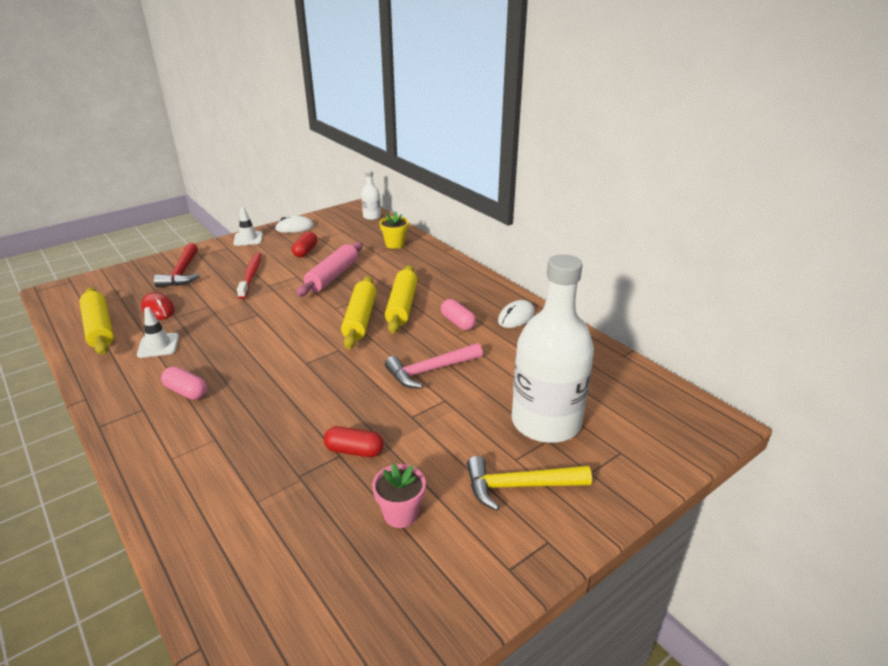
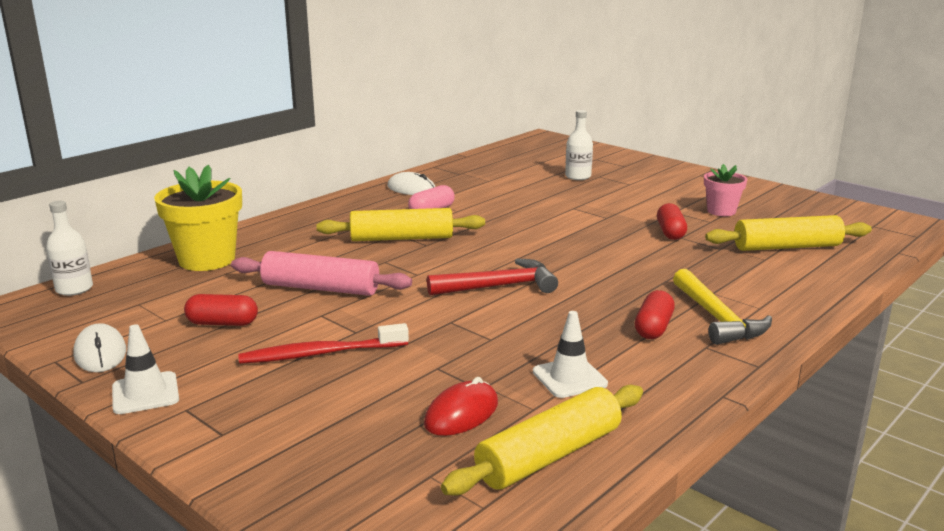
camera: 100 degrees left, 10 degrees down
(182, 273) = (312, 430): red hammer -> red hammer (499, 286)
(186, 391) = (653, 328): pink capsule -> red capsule
(360, 319) = (441, 256): yellow rolling pin -> yellow rolling pin (787, 247)
(395, 244) = (207, 259): yellow flower pot -> yellow flower pot, size x1.72
(430, 371) = (531, 216): pink hammer -> none
(519, 486) = (657, 182): yellow hammer -> yellow hammer (717, 318)
(546, 422) = (578, 176): white bottle -> white bottle, size x0.43

